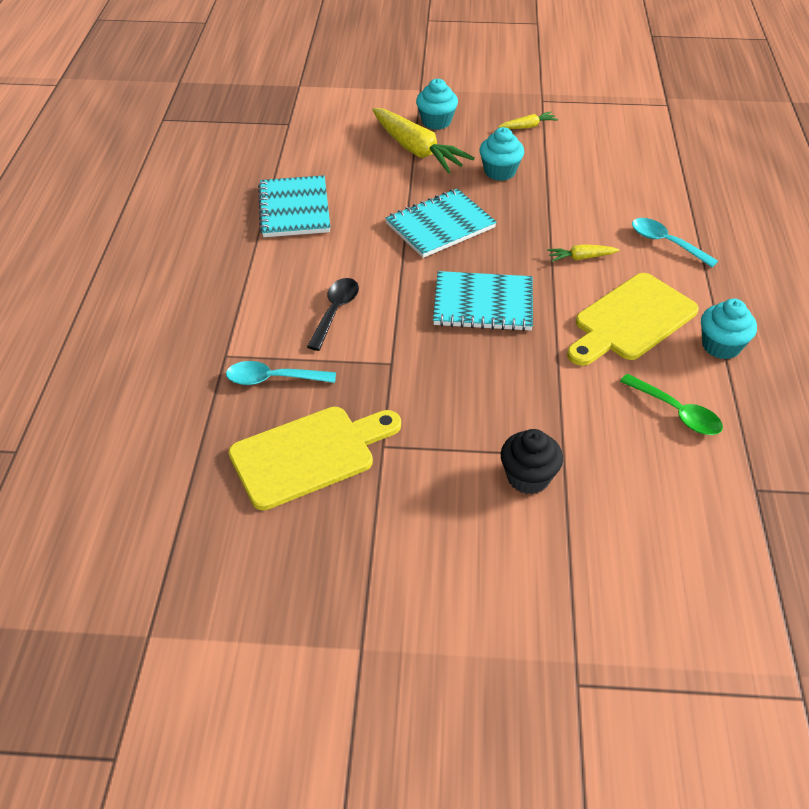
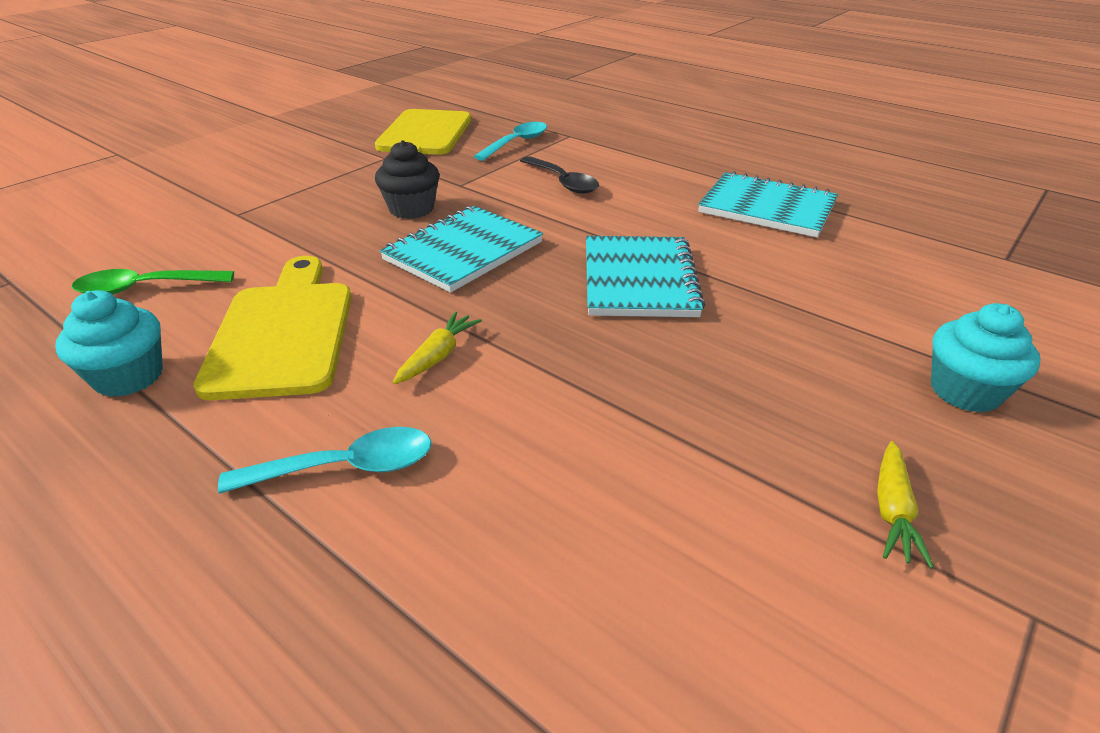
camera: 125 degrees right, 10 degrees down
(417, 150) = (862, 333): yellow carrot -> none
(500, 171) = (734, 387): turquoise cupcake -> none
(528, 477) = (252, 193): black cupcake -> black cupcake (411, 209)

